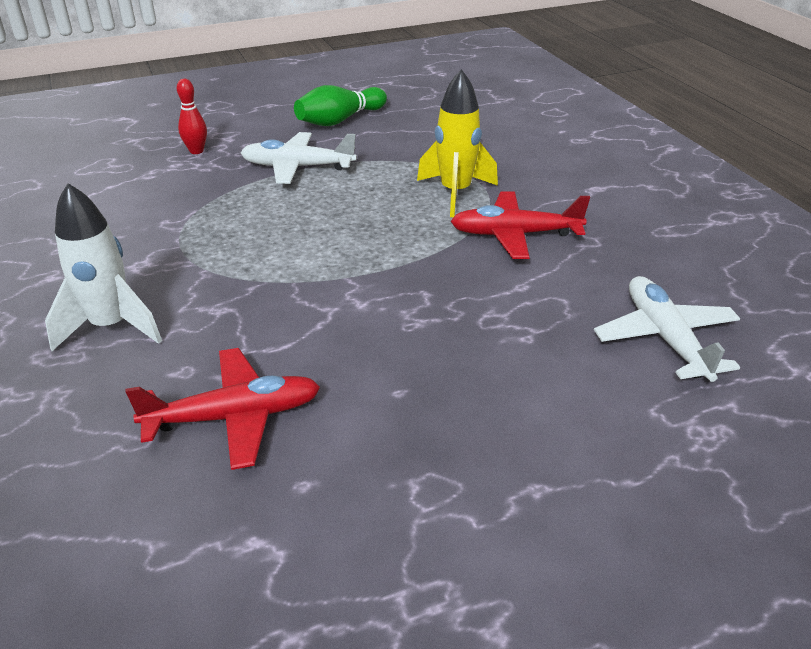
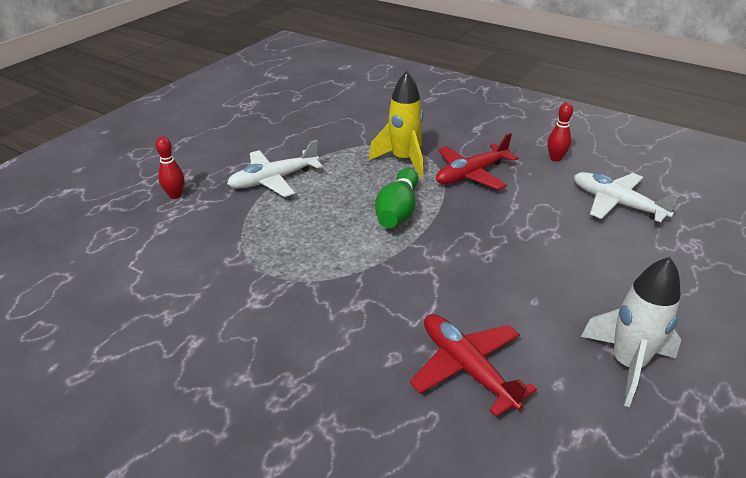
camera: 35 degrees left, 0 degrees up
(111, 327) = (299, 354): white rocket -> white rocket (627, 364)
(234, 417) = (466, 368): red plane -> red plane turned 75 degrees counterclockwise
(340, 120) = (257, 134): green bowling pin -> green bowling pin (398, 211)
(653, 256) = (555, 158): none -> red bowling pin

